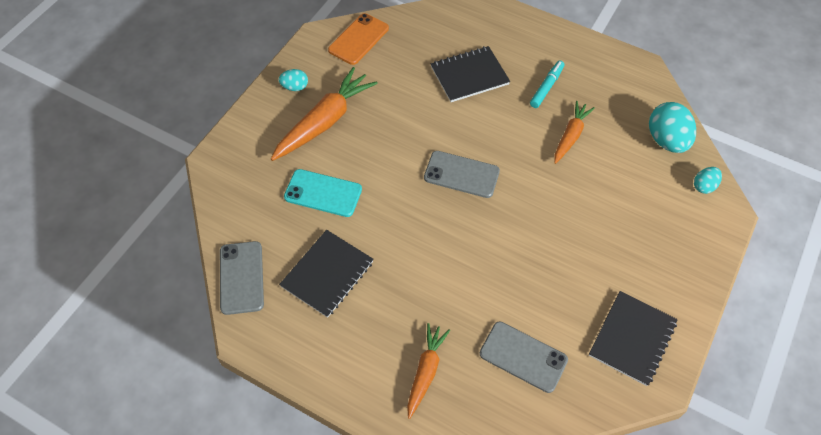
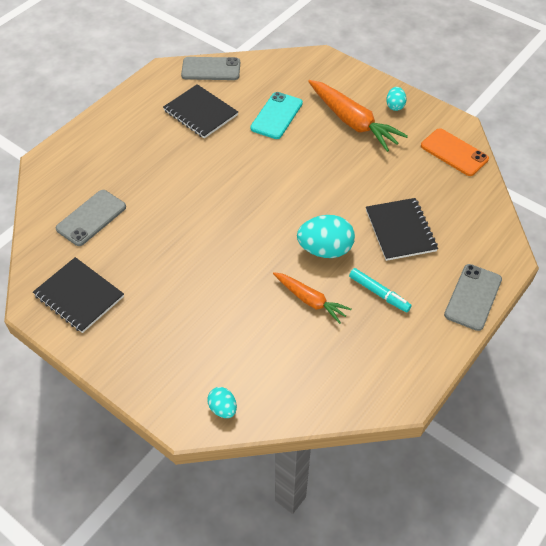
camera: 100 degrees right, 5 degrees down
(425, 371) = (102, 158): orange carrot -> none
(461, 174) = (278, 206): grey phone -> grey phone (473, 297)
(666, 140) = (290, 390): turquoise egg -> turquoise egg (325, 250)

